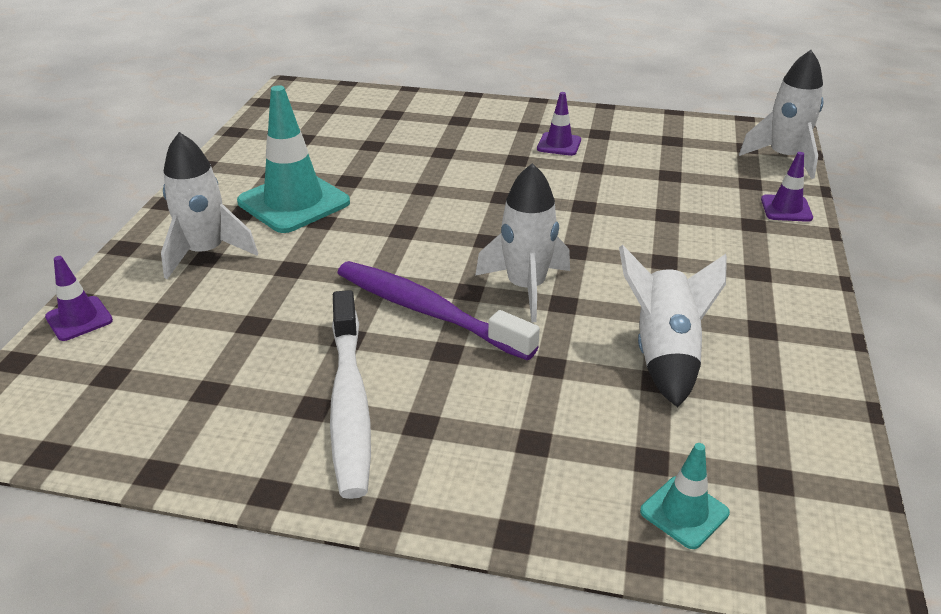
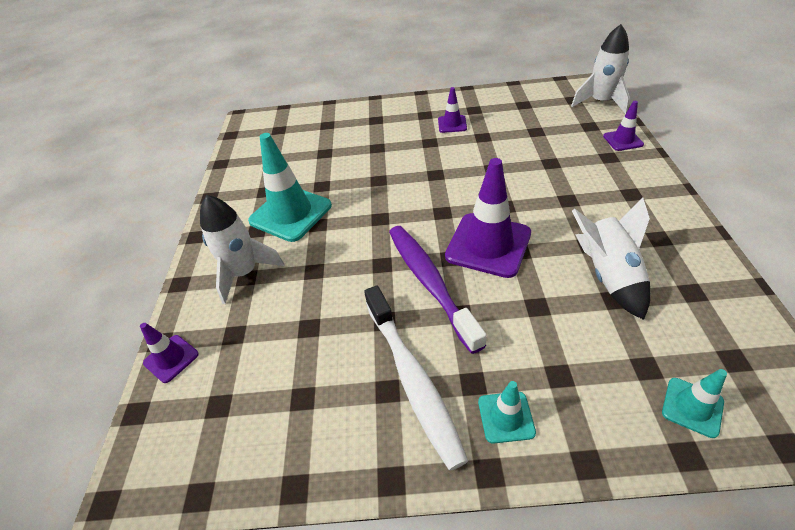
camera: 10 degrees left, 10 degrees up
(427, 311) = (430, 282): purple toothbrush -> purple toothbrush turned 45 degrees clockwise
(441, 466) = (506, 417): none -> turquoise traffic cone
(526, 288) = (488, 245): white rocket -> purple traffic cone

